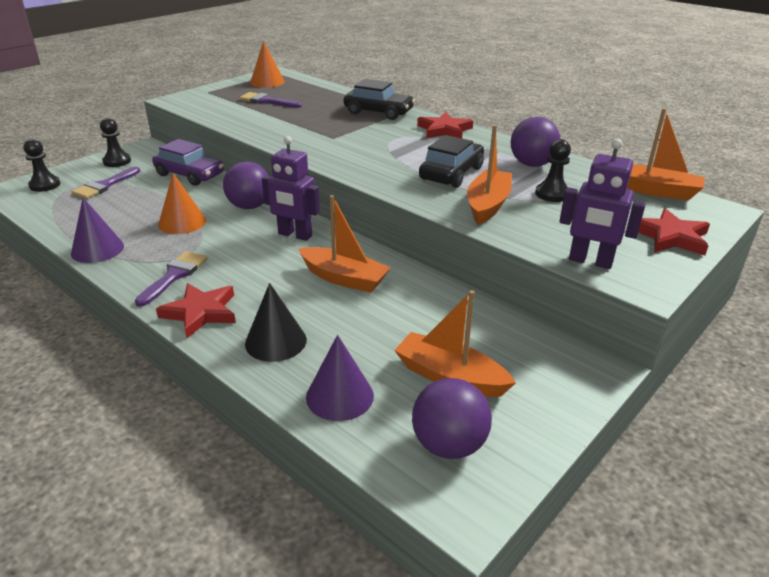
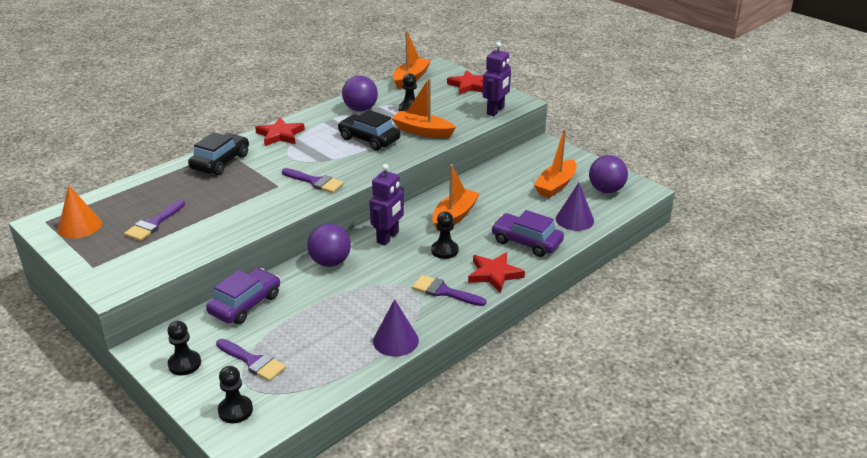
camera: 85 degrees left, 0 degrees up
(182, 222) = (353, 297): orange cone -> none
(262, 273) = (444, 250): none -> black pawn
(275, 341) = (526, 242): black cone -> purple car
(342, 153) = (315, 182): none -> purple brush

